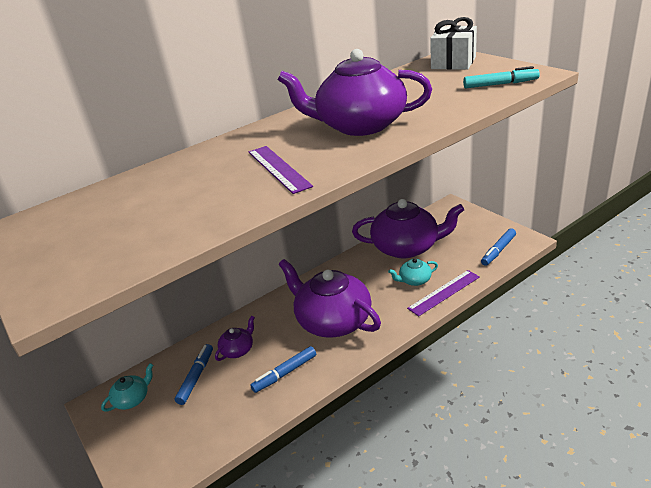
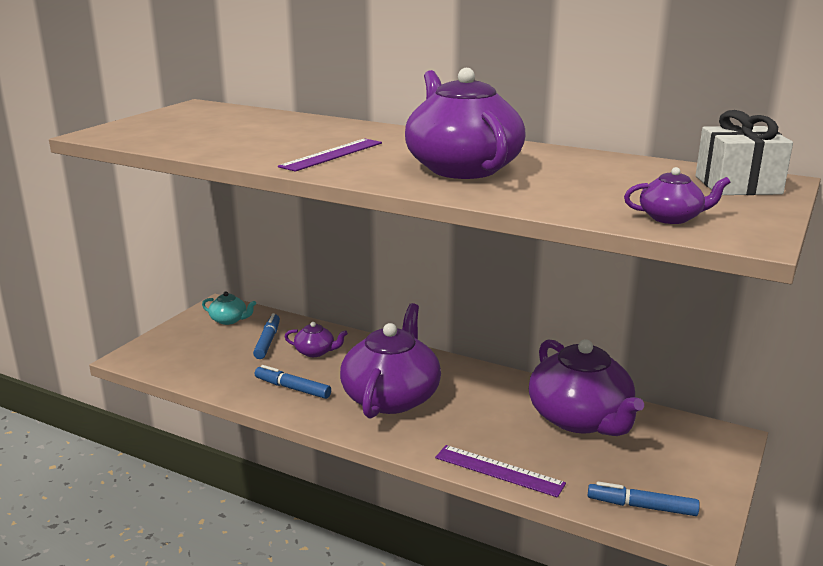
camera: 60 degrees right, 10 degrees down
(196, 377) = (267, 341): blue marker -> blue marker turned 75 degrees counterclockwise
(414, 280) = (509, 440): turquoise teapot -> none
(500, 84) = (671, 218): turquoise marker -> purple teapot

